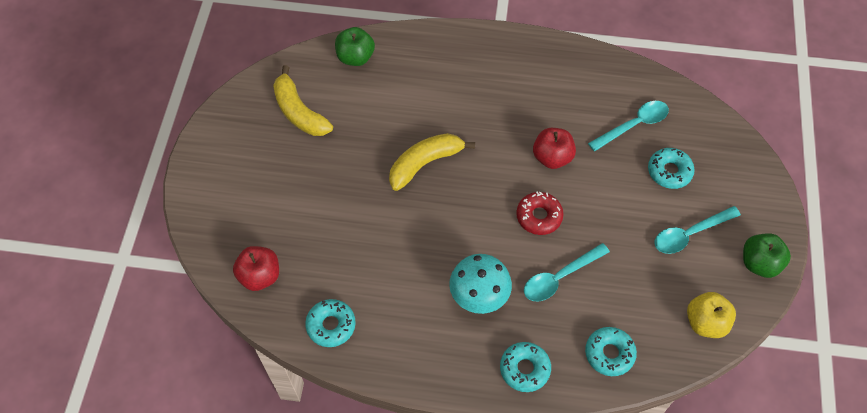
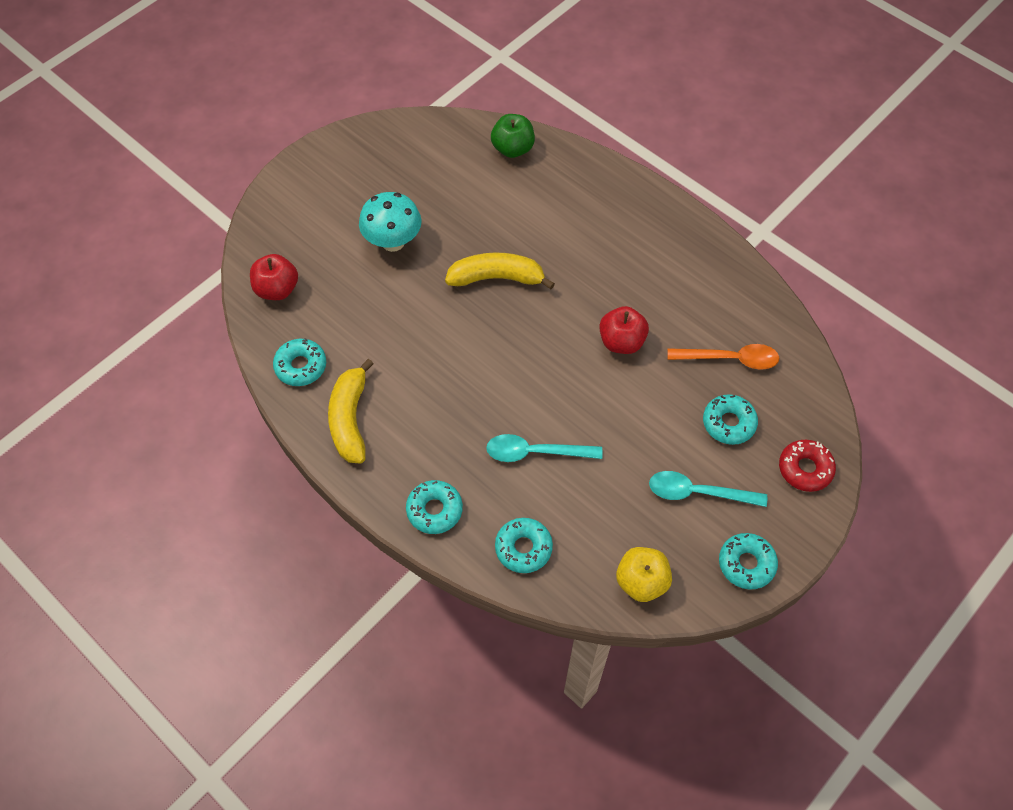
camera: 35 degrees right, 0 degrees up
(299, 112) = (423, 169): yellow banana -> yellow banana (350, 419)
(479, 297) = (447, 422): turquoise mushroom -> turquoise mushroom (393, 242)
(539, 216) = (562, 387): red donut -> red donut (805, 469)
(633, 125) = (730, 359): turquoise spoon -> orange spoon
(759, 263) = (746, 564): green apple -> turquoise donut

